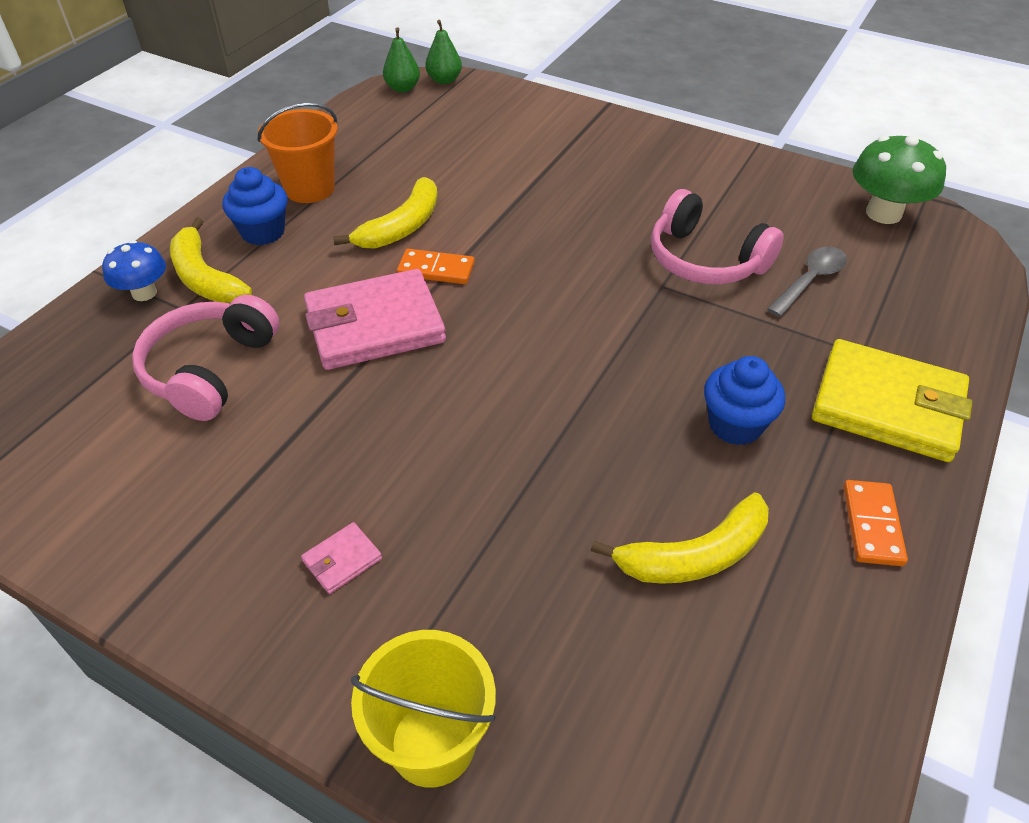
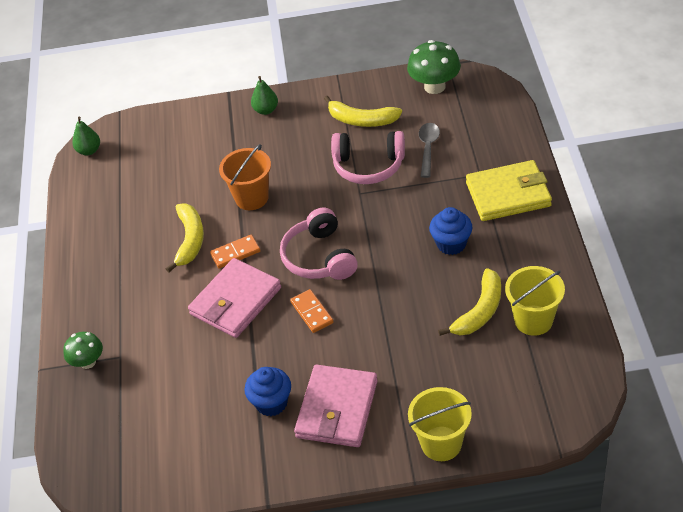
camera: 30 degrees left, 0 degrees up
(144, 293) = (88, 362): blue mushroom -> green mushroom
(205, 277) = (111, 333): yellow banana -> yellow banana (361, 120)
(210, 369) = (176, 375): pink headphones -> pink headphones (319, 257)
(263, 232) = (113, 290): blue cupcake -> blue cupcake (271, 403)
(310, 188) = (109, 249): orange bucket -> orange bucket (251, 198)
(342, 560) = (337, 409): pink wallet -> pink wallet, size x2.44
(444, 80) = (110, 130): green pear -> green pear (266, 110)
(775, 633) = (533, 320): none -> yellow bucket
(872, 525) = (539, 253): orange domino -> orange domino (312, 312)

